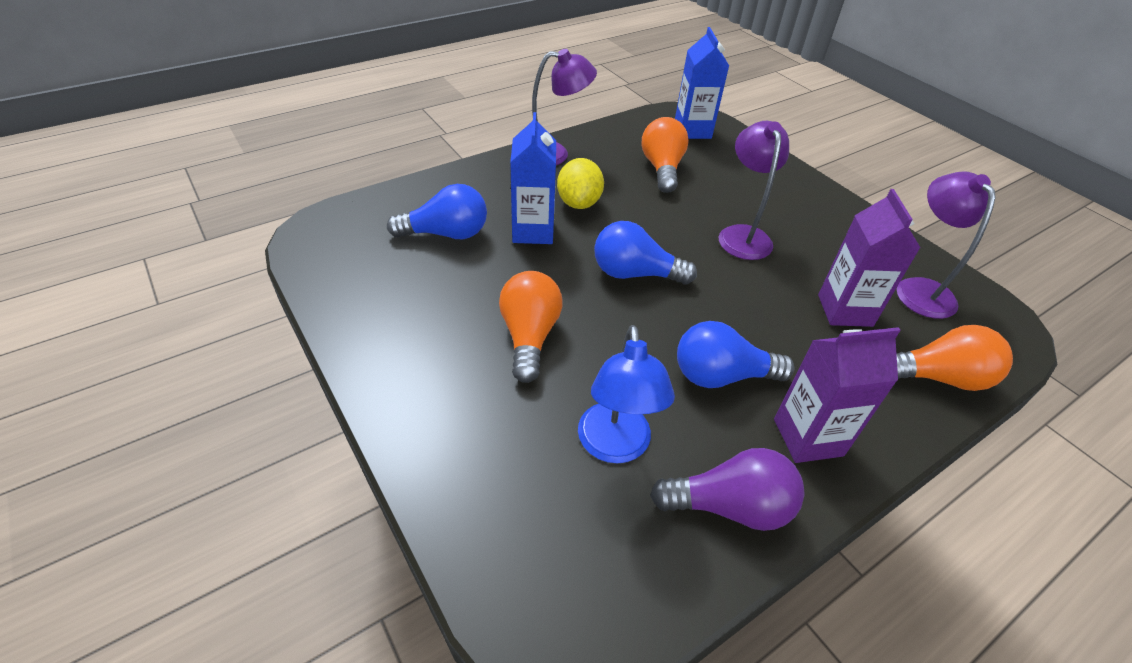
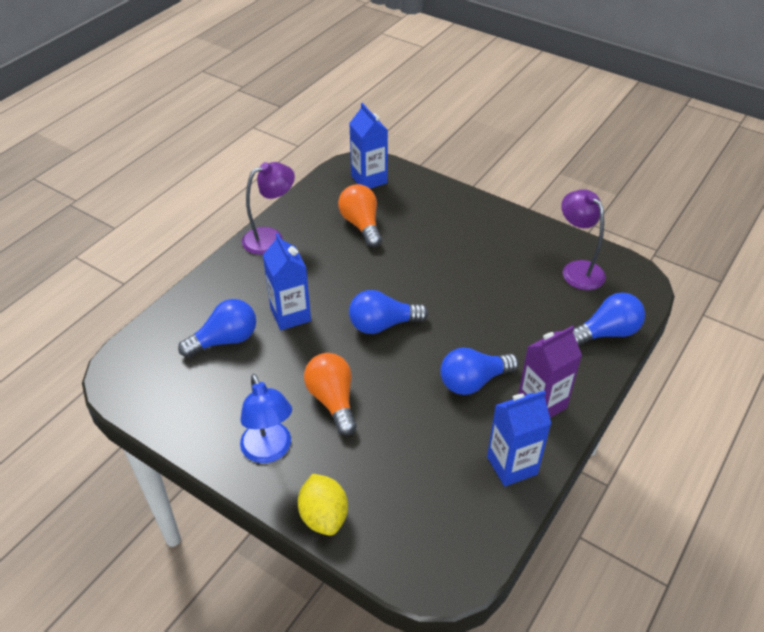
camera: 20 degrees left, 0 degrees up
(579, 203) = (313, 278): yellow lemon -> yellow lemon (324, 516)
(615, 447) = (427, 455): blue lamp -> blue lamp (269, 451)
(730, 506) = (512, 465): purple light bulb -> blue carton
(742, 235) = (445, 265): purple lamp -> none
(845, 310) = (535, 303): purple carton -> none
(938, 377) = (607, 332): orange light bulb -> blue light bulb

